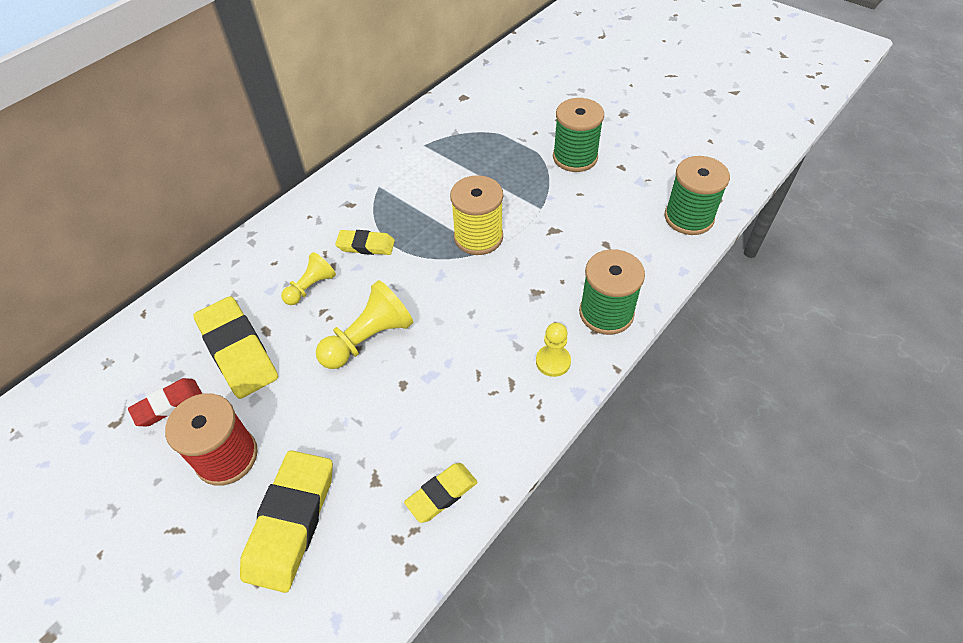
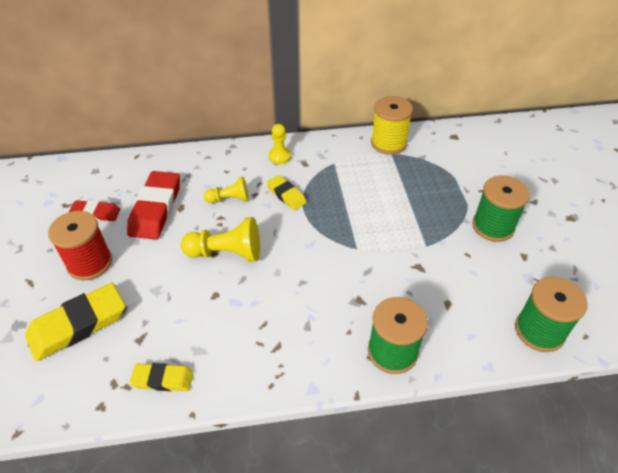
camera: 40 degrees right, 5 degrees down
(238, 351) = (156, 209): yellow eraser -> red eraser
(478, 237) = (361, 236): yellow spool -> yellow spool (388, 143)
(553, 361) = (318, 355): yellow pawn -> yellow pawn (279, 156)

